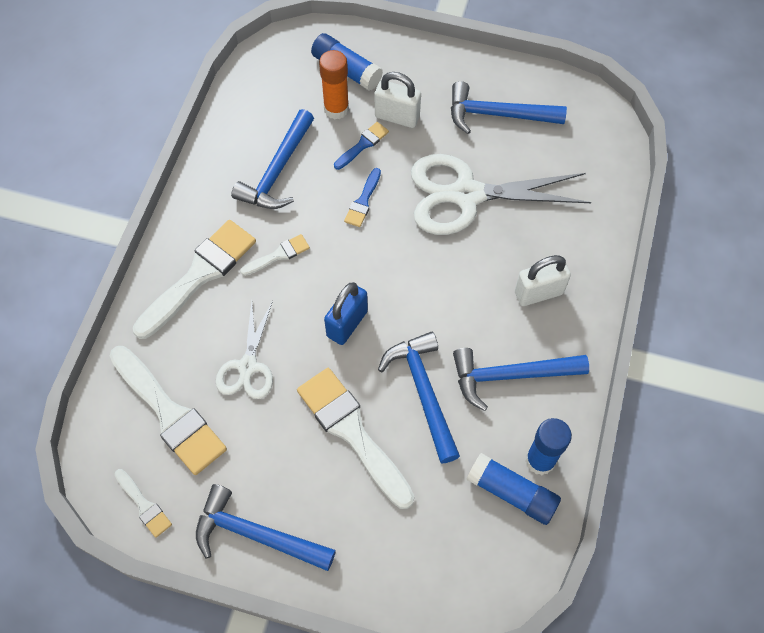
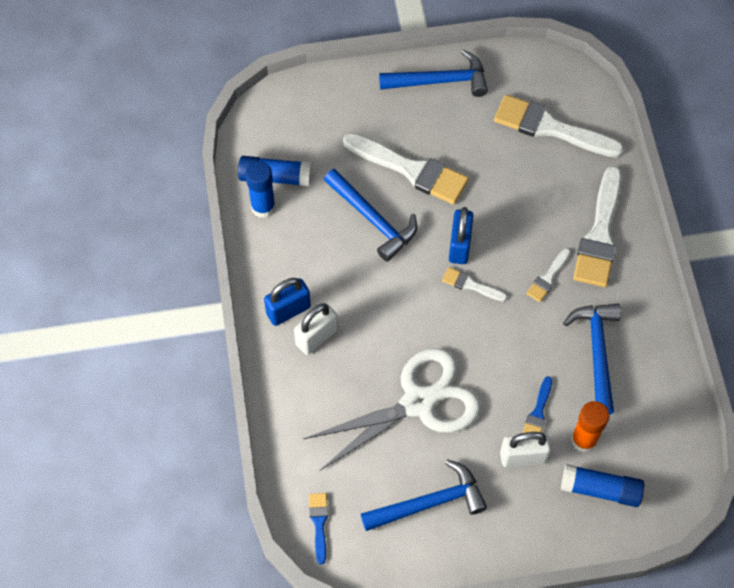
camera: 155 degrees right, 0 degrees up
(144, 505) = (527, 67): white brush -> white brush (471, 285)
(248, 366) = (516, 183): white scissors -> none
(363, 201) = (506, 357): blue brush -> blue brush (319, 523)
(510, 375) = (311, 259): blue hammer -> none
(557, 331) = (288, 310): none -> blue padlock

